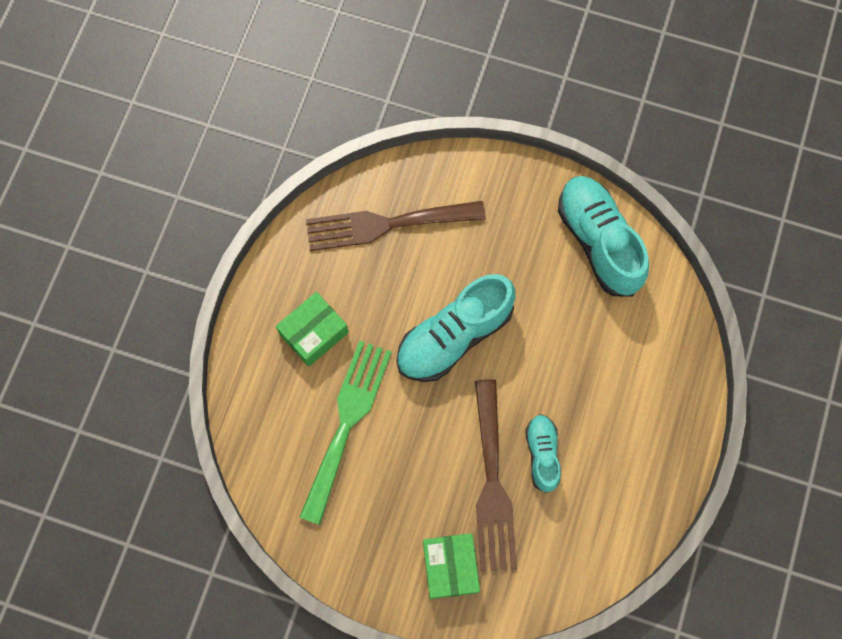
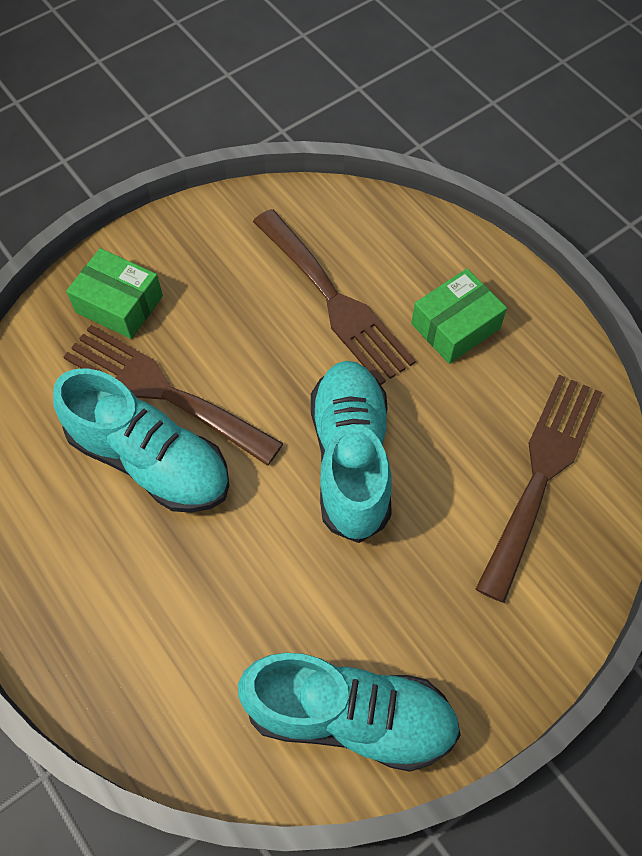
camera: 125 degrees right, 10 degrees down
(314, 333) = (455, 326): green box -> green box turned 60 degrees clockwise
(347, 422) = (335, 301): green fork -> brown fork
(542, 454) = (150, 460): turquoise shoe -> turquoise shoe, size x1.81

